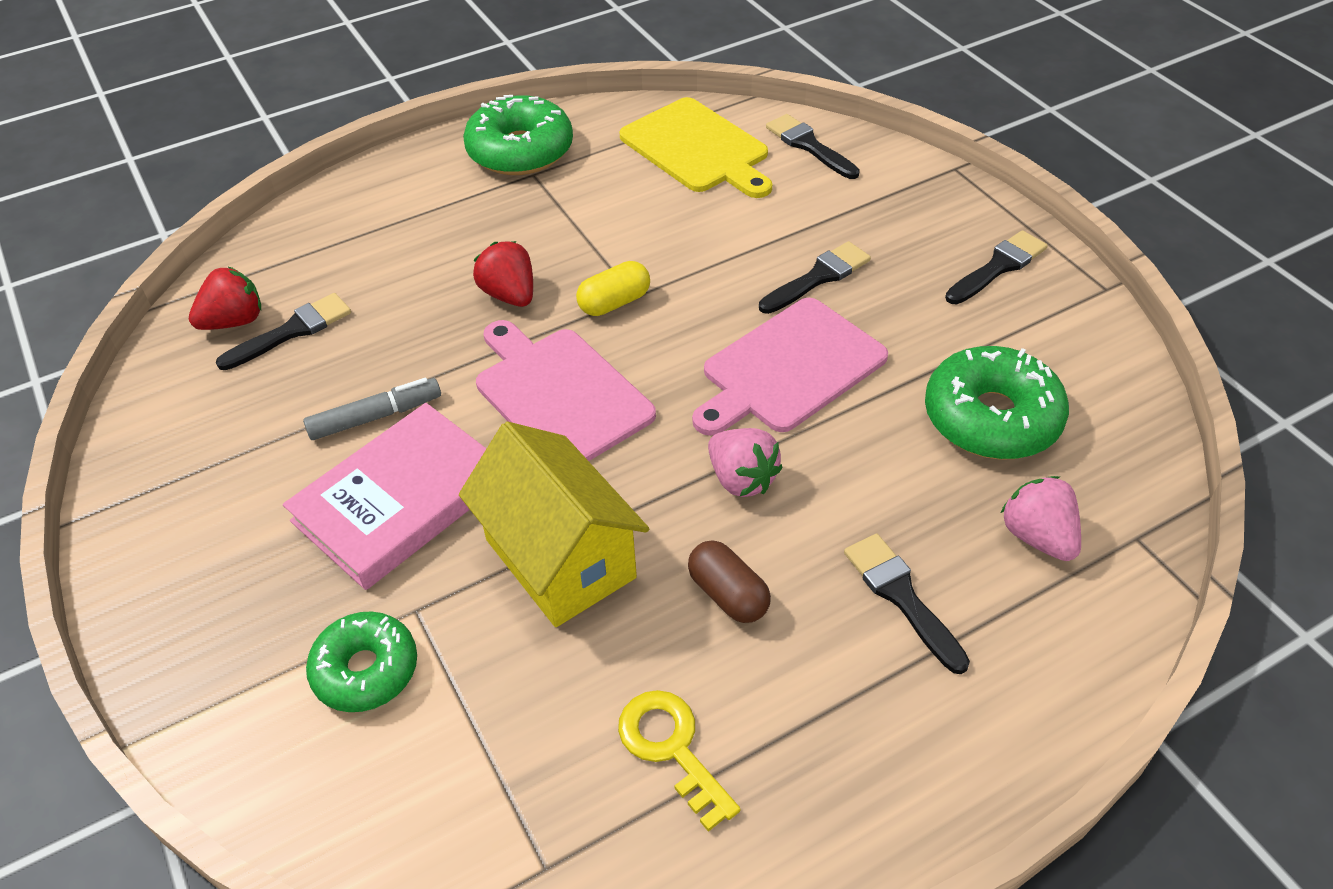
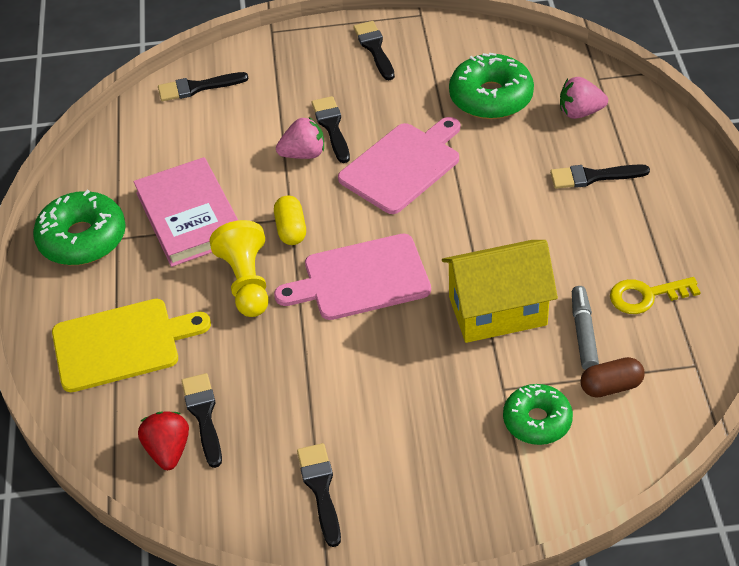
camera: 65 degrees left, 0 degrees up
(201, 470) = (320, 489): none -> black brush
(375, 417) = (324, 380): grey marker -> grey marker (583, 333)
(400, 501) = (410, 380): pink book -> pink book (190, 216)
(509, 295) = (246, 282): red strawberry -> yellow pawn
(697, 149) = (157, 142): yellow cutting board -> yellow cutting board (121, 344)
(728, 594) = (559, 244): brown capsule -> brown capsule (611, 386)
(741, 479) = (479, 214): pink strawberry -> pink strawberry (303, 154)
(789, 368) = (403, 166): pink cutting board -> pink cutting board turned 120 degrees counterclockwise

